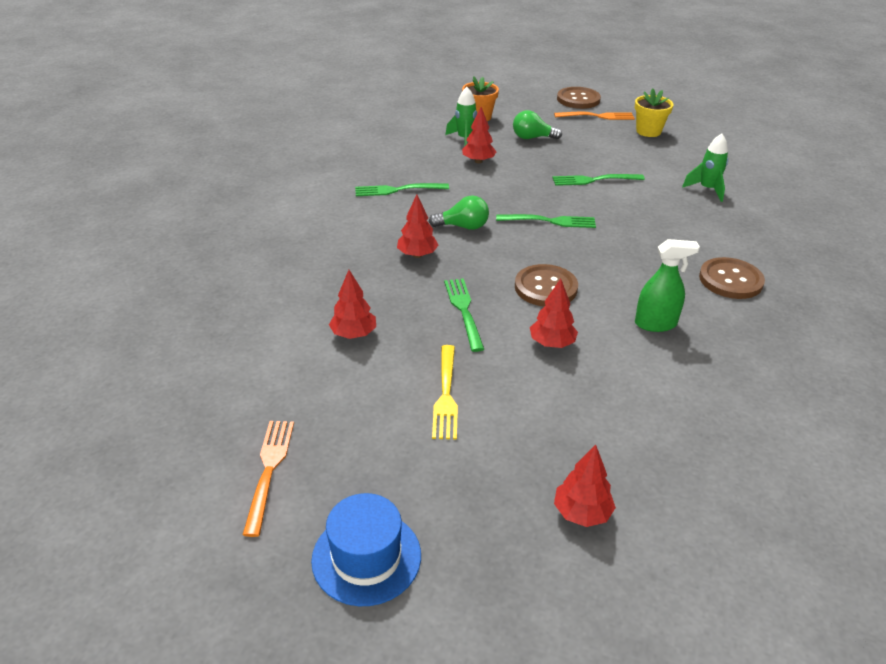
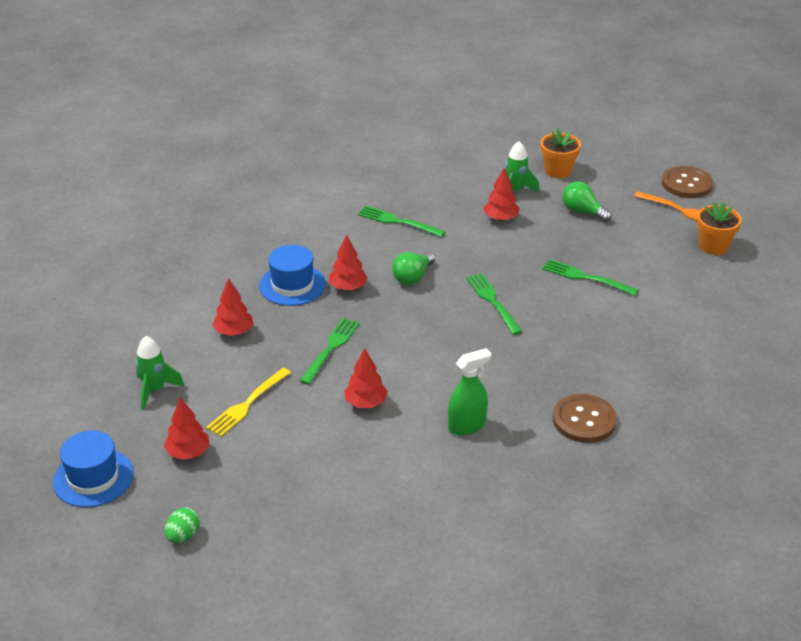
camera: 35 degrees right, 0 degrees up
(269, 470) = (91, 399): orange fork -> none
(363, 272) = (292, 285): none -> blue hat
(463, 227) = (413, 277): green light bulb -> green light bulb turned 90 degrees clockwise
(539, 565) = (183, 536): none -> green egg
(545, 287) = (416, 357): brown button -> none
(550, 221) = (493, 301): green fork -> green fork turned 150 degrees counterclockwise
(582, 513) = (244, 522): red tree -> red tree (188, 453)
(648, 131) = (713, 246): yellow flower pot -> orange flower pot
(655, 324) = (467, 425): green spray bottle -> green spray bottle turned 60 degrees counterclockwise
(707, 189) = (686, 330): green rocket -> green rocket (155, 390)

